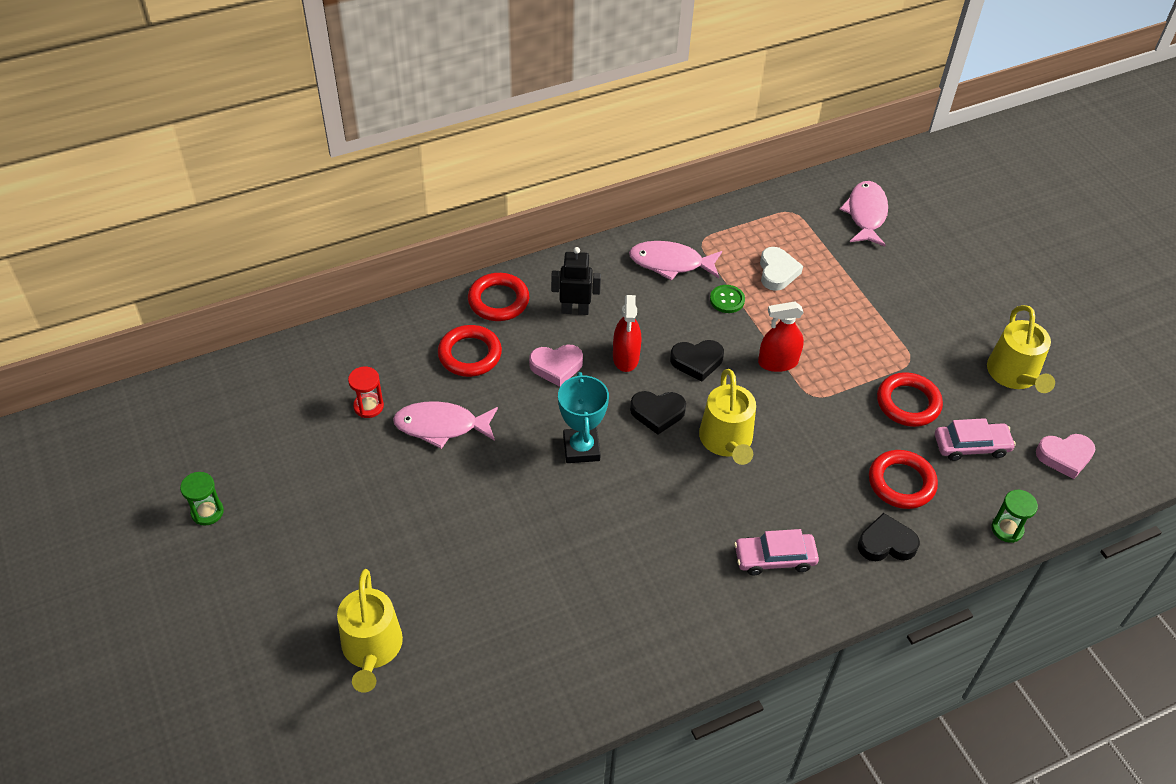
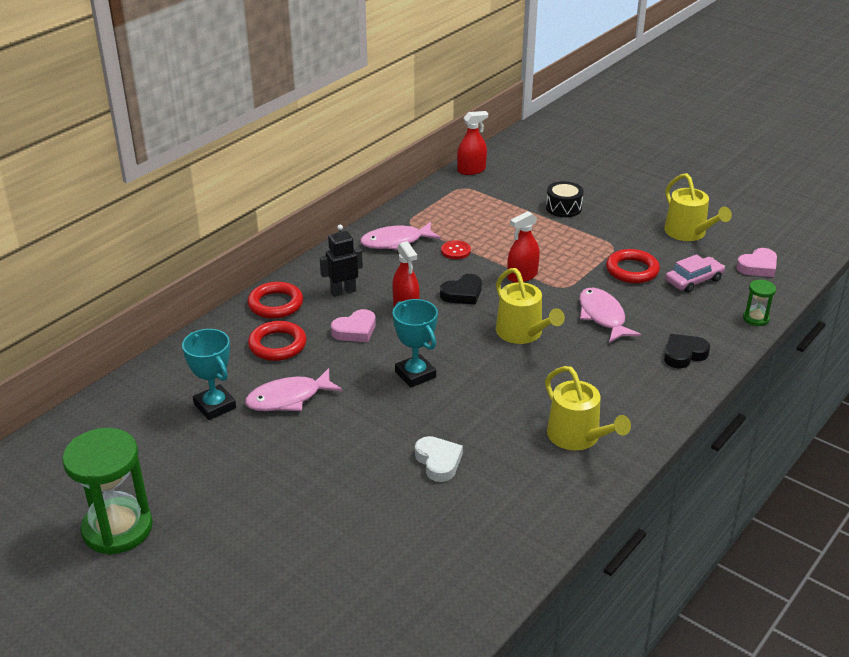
camera: 25 degrees left, 15 degrees down
(207, 512) = (117, 528): green hourglass -> green hourglass, size x2.15
(368, 406) = (215, 406): red hourglass -> turquoise trophy
(372, 648) = (342, 568): yellow watering can -> yellow watering can (578, 437)
(657, 413) = (457, 333): black heart -> none
(727, 300) = (455, 251): green button -> red button
(774, 558) = (614, 391): pink car -> none
(777, 272) = (479, 224): white heart -> white heart (438, 462)
(819, 189) = (471, 170): none -> red spray bottle
(866, 214) = (516, 175): pink fish -> pink fish (602, 316)
(889, 283) = (563, 208): none -> black drum
(901, 483) = (665, 316): red ring -> none

